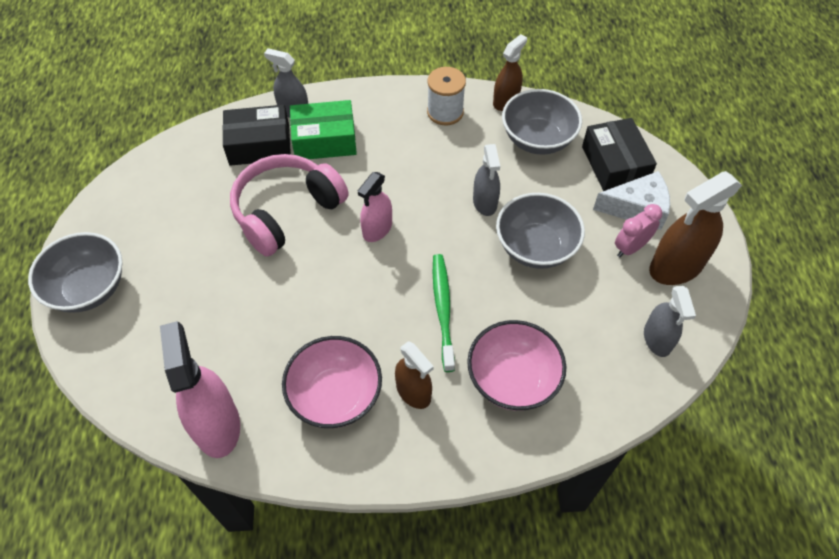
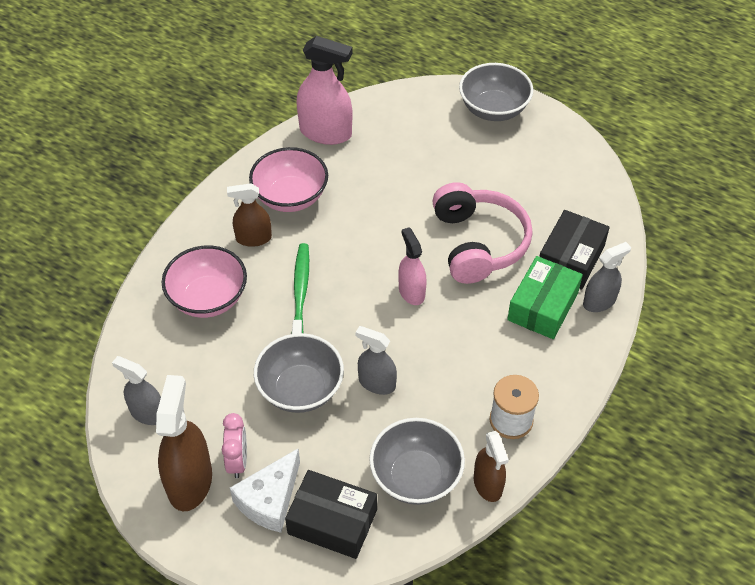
camera: 125 degrees right, 5 degrees down
(443, 309) = (300, 292): green toothbrush -> green toothbrush turned 120 degrees counterclockwise

